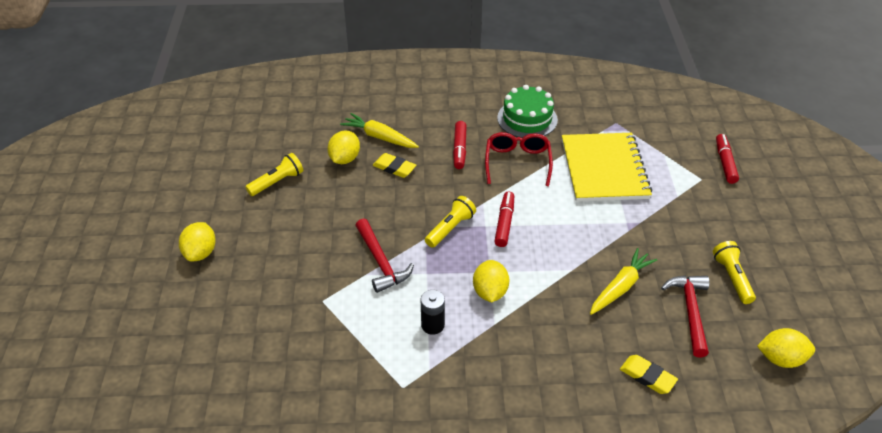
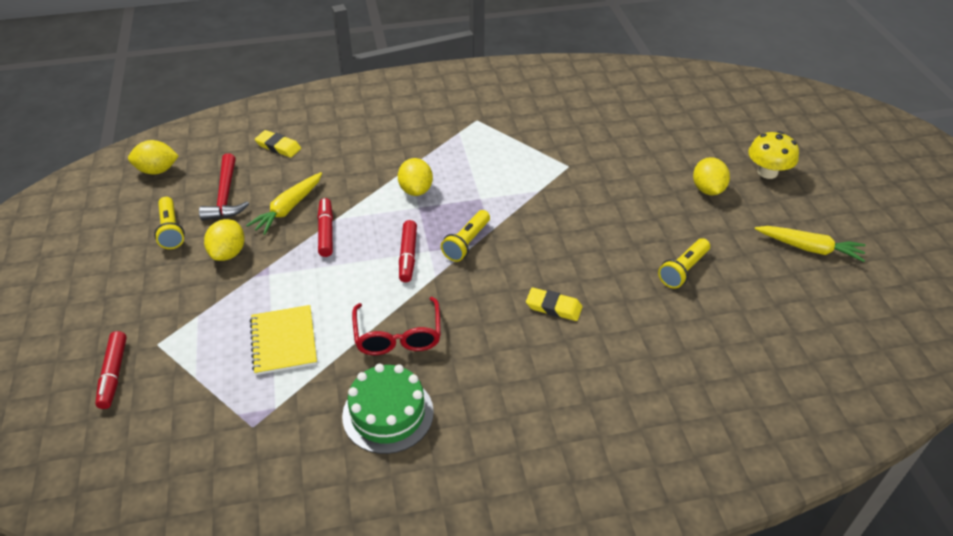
camera: 170 degrees right, 0 degrees up
(126, 264) = (767, 172): none -> yellow mushroom
(344, 159) = (620, 311): yellow lemon -> yellow lemon (228, 253)
(379, 137) = (591, 350): yellow carrot -> yellow carrot (809, 248)
(381, 262) = (528, 202): red hammer -> none
(432, 325) = (463, 160): black battery -> none
(459, 149) = (477, 346): red marker -> red marker (326, 232)
(604, 169) = (284, 341): yellow notebook -> yellow notebook, size x0.62

